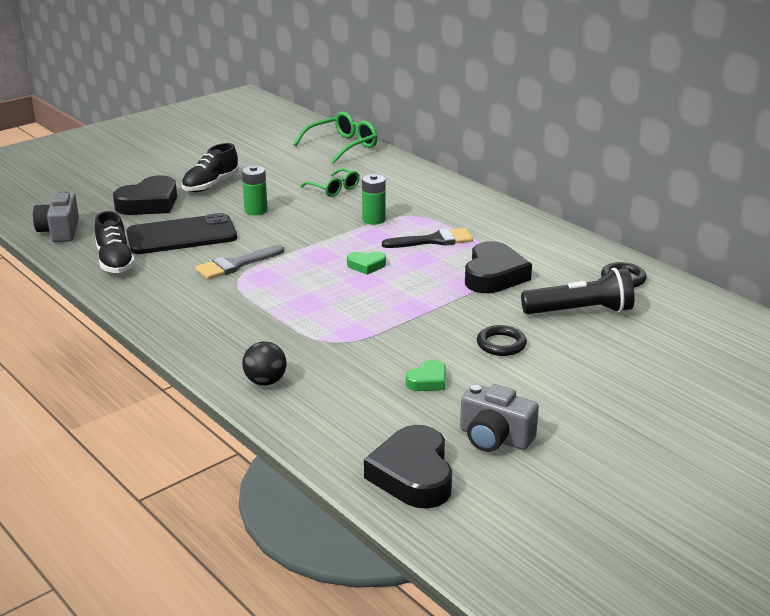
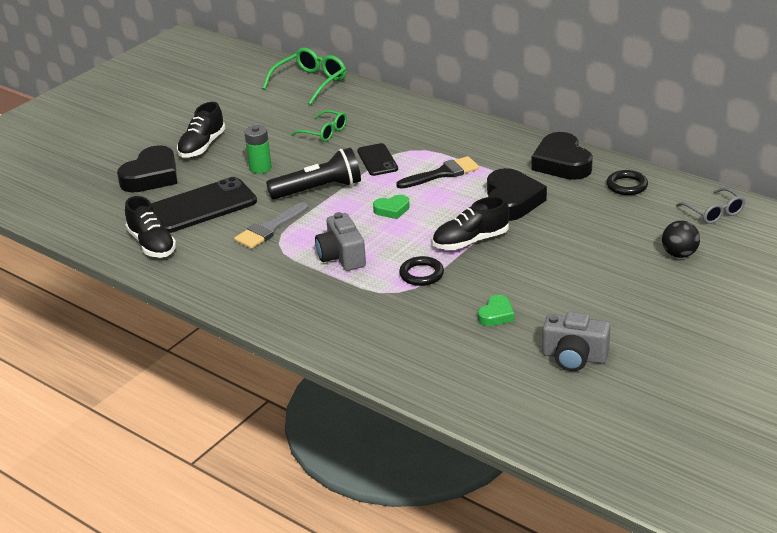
camera: 10 degrees left, 5 degrees up
(60, 231) = (79, 221): grey camera -> grey camera (341, 256)
(265, 381) = (354, 340): black ball -> black ball (679, 254)
(373, 220) = (377, 160): green battery -> black phone
(413, 475) = (520, 403): black heart -> black heart (561, 163)
(433, 306) = (470, 241): none -> black shoe
(501, 344) = (545, 268): black ring -> black ring (421, 274)
(580, 311) = (601, 225): black flashlight -> black flashlight (319, 189)
(709, 317) = (713, 212): none -> grey glasses

